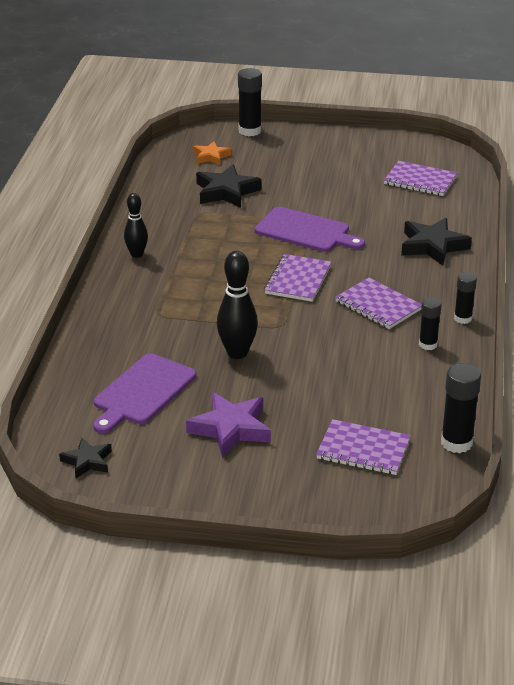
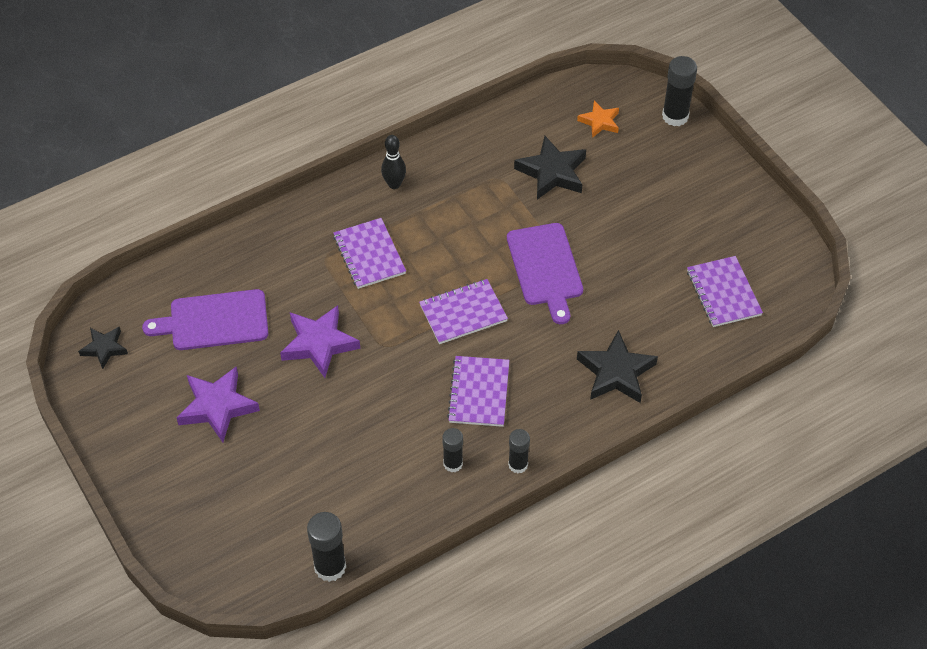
camera: 50 degrees right, 20 degrees up
(237, 353) = (319, 344): black bowling pin -> purple star
(363, 450) = (265, 509): purple notebook -> purple notebook (369, 255)

